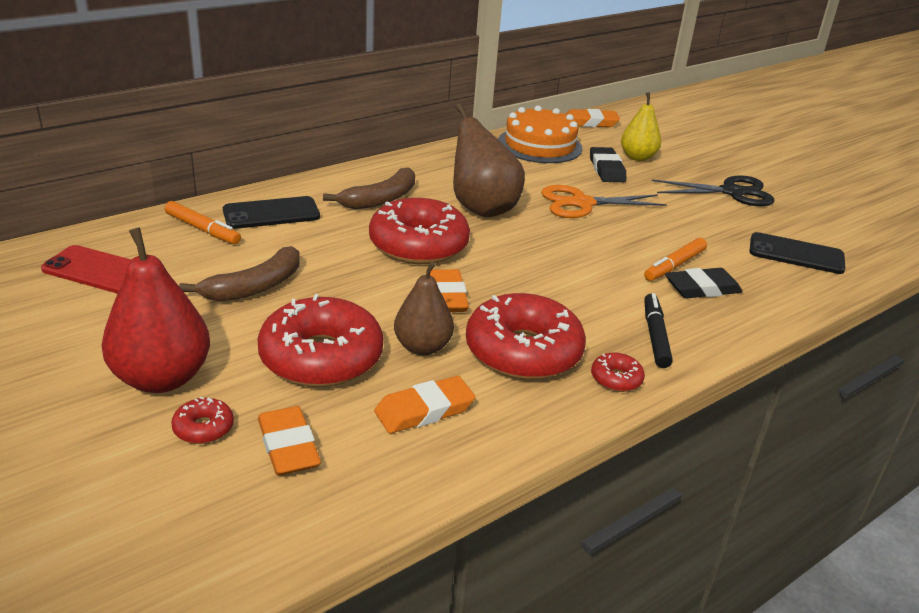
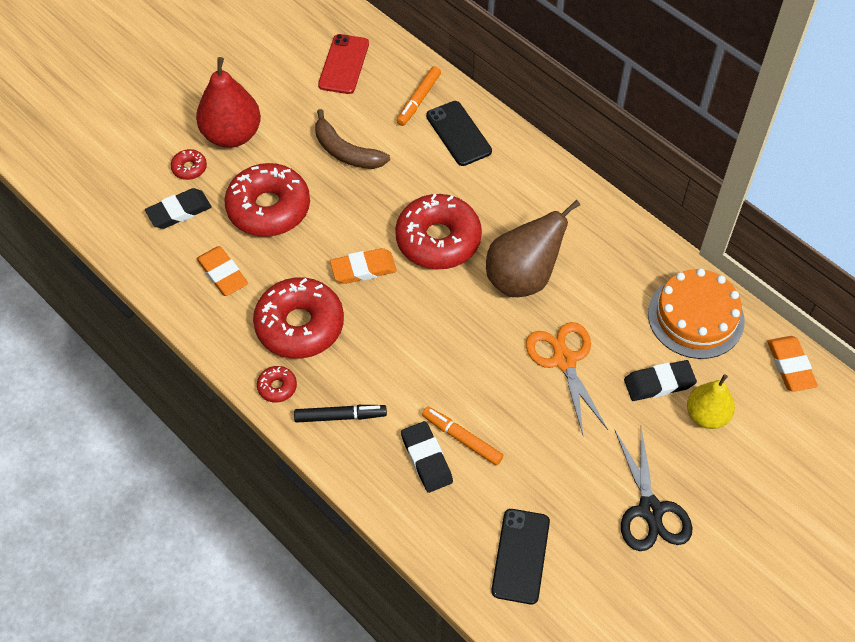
camera: 85 degrees right, 25 degrees up
(288, 446) = (179, 211): orange eraser -> black eraser
(380, 199) = (511, 200): brown banana -> none
(422, 347) = (292, 263): brown pear -> none

